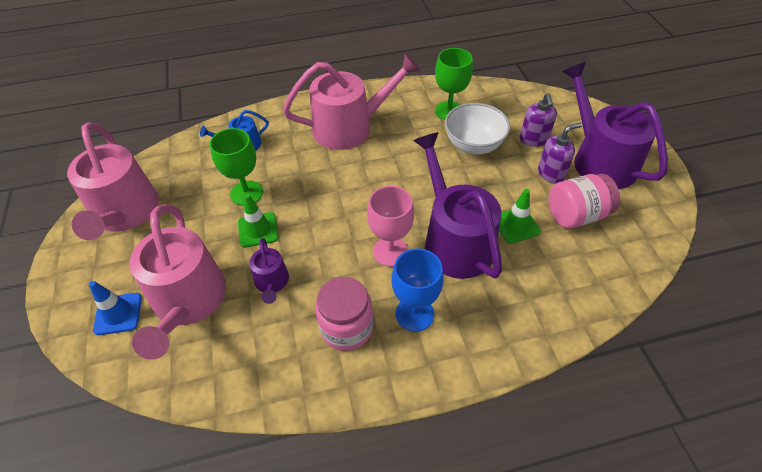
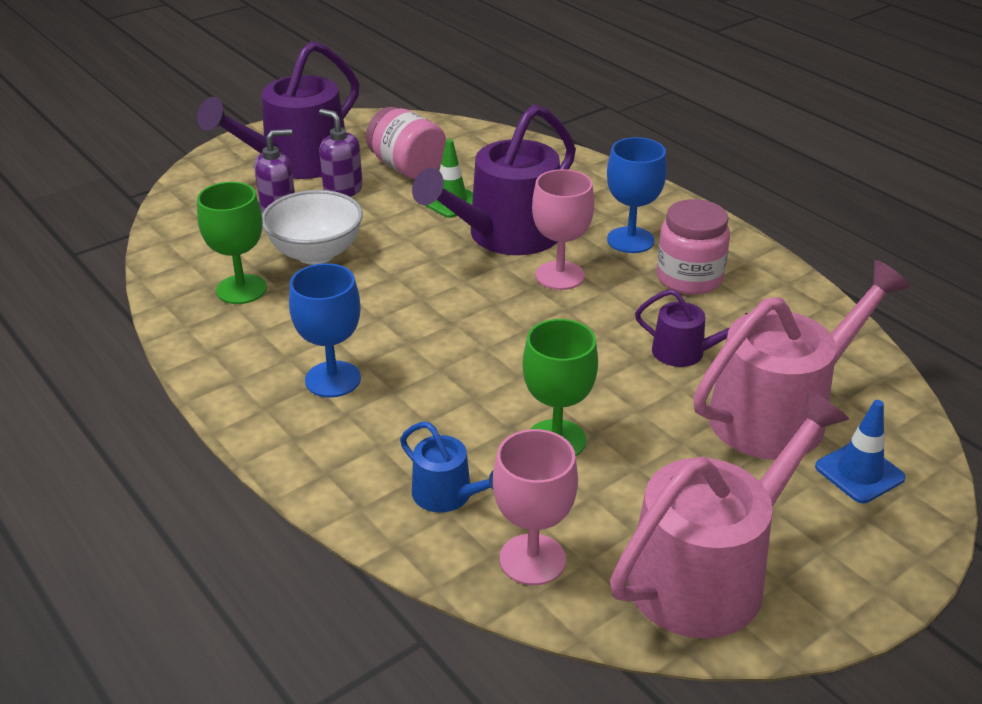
camera: 115 degrees left, 15 degrees down
(185, 159) = (532, 559): none -> pink goblet
(258, 230) = (616, 398): green traffic cone -> none
(272, 282) = (685, 352): purple watering can -> purple watering can turned 60 degrees clockwise
(349, 127) = (333, 379): pink watering can -> blue goblet

